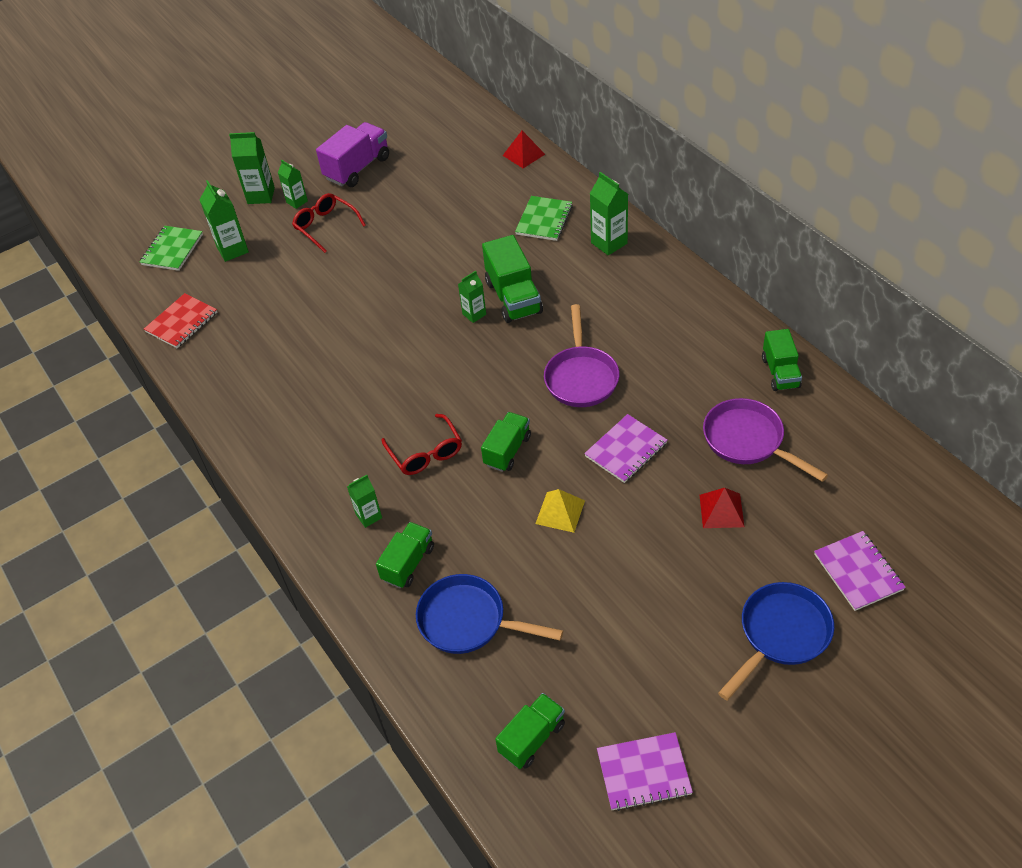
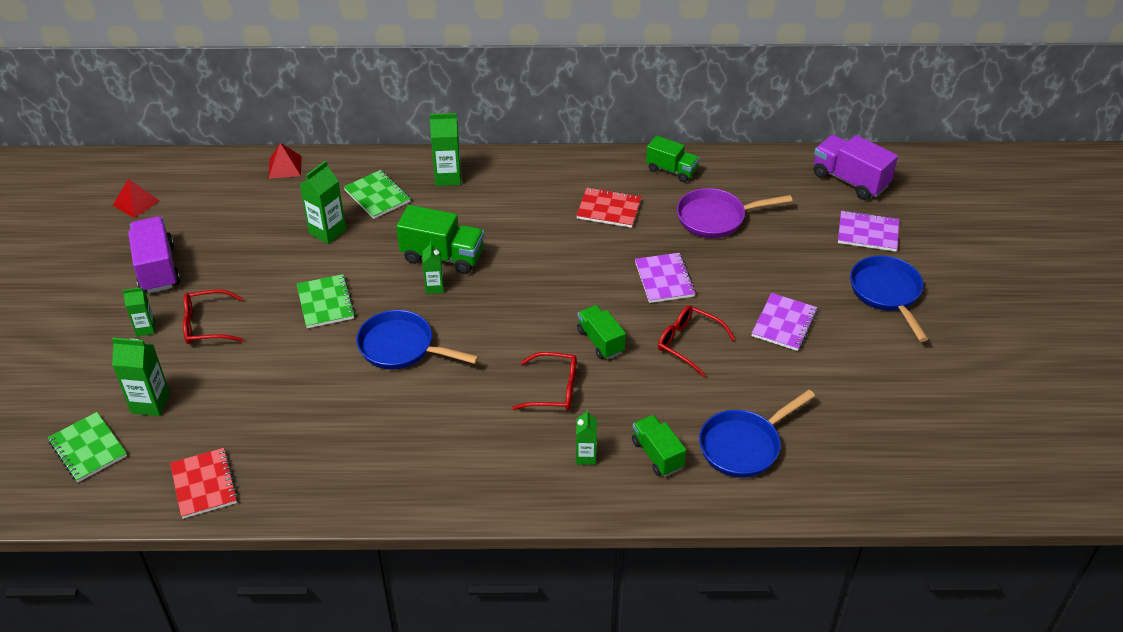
camera: 60 degrees left, 5 degrees down
(261, 196) = (100, 349): green carton -> green carton (327, 232)
(393, 337) = (401, 347): none -> blue pan
(401, 268) = (325, 303): none -> green notebook
(532, 738) = (874, 461): green truck -> none
(560, 512) = (688, 343): yellow pyramid -> red glasses
(581, 377) = (569, 264): purple pan -> none
(643, 773) = (943, 417): purple notebook -> purple notebook (784, 323)
(678, 361) = (609, 209): none -> red notebook
(721, 510) = (763, 264): red pyramid -> red pyramid (136, 203)
(925, 515) = (850, 180): none -> purple truck

